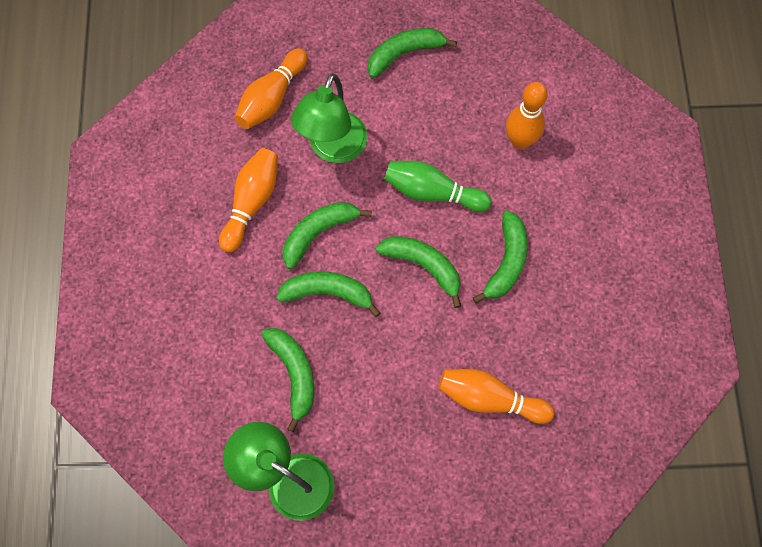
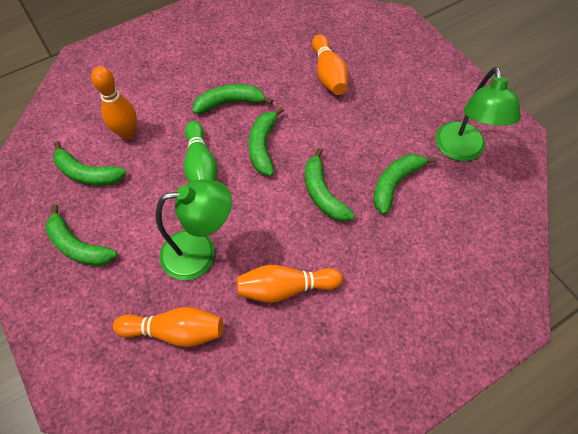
camera: 120 degrees left, 10 degrees down
(319, 233) = (280, 224): green banana -> green banana (87, 173)

